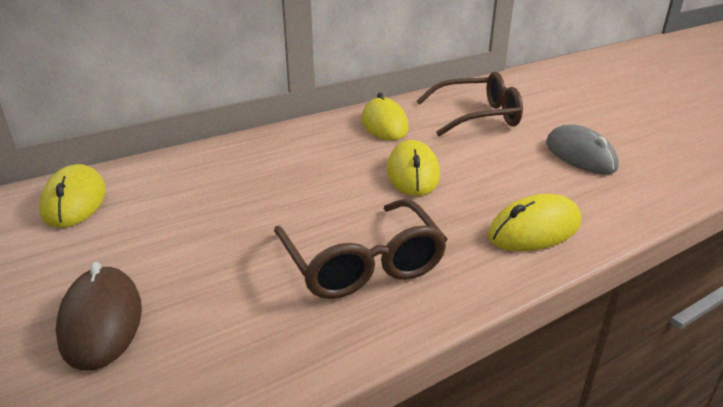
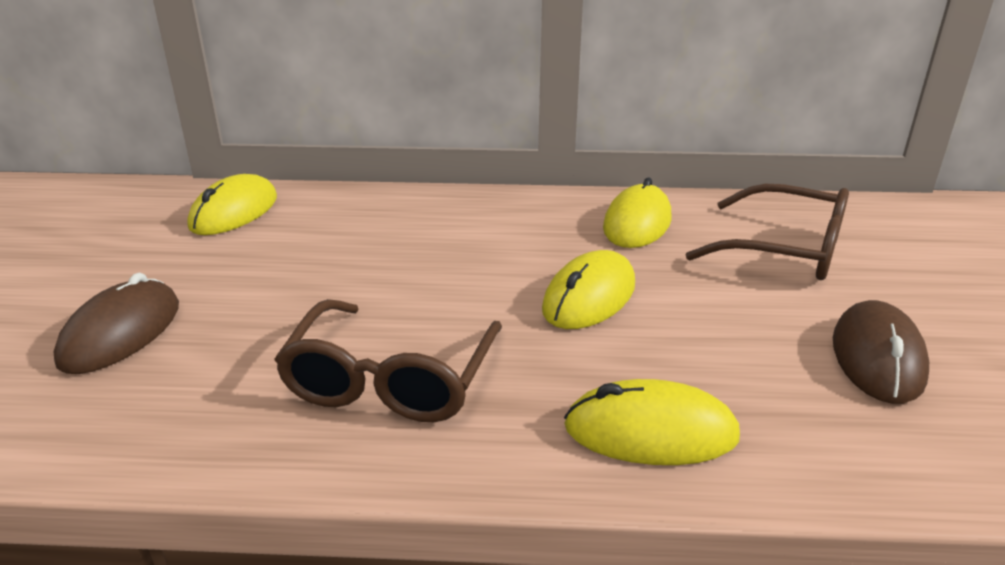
camera: 35 degrees right, 0 degrees up
(580, 155) = (877, 357): grey mouse -> brown mouse

